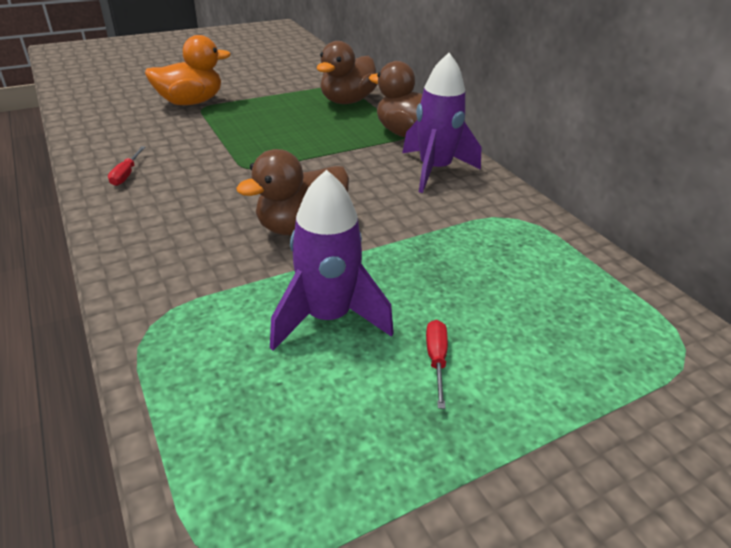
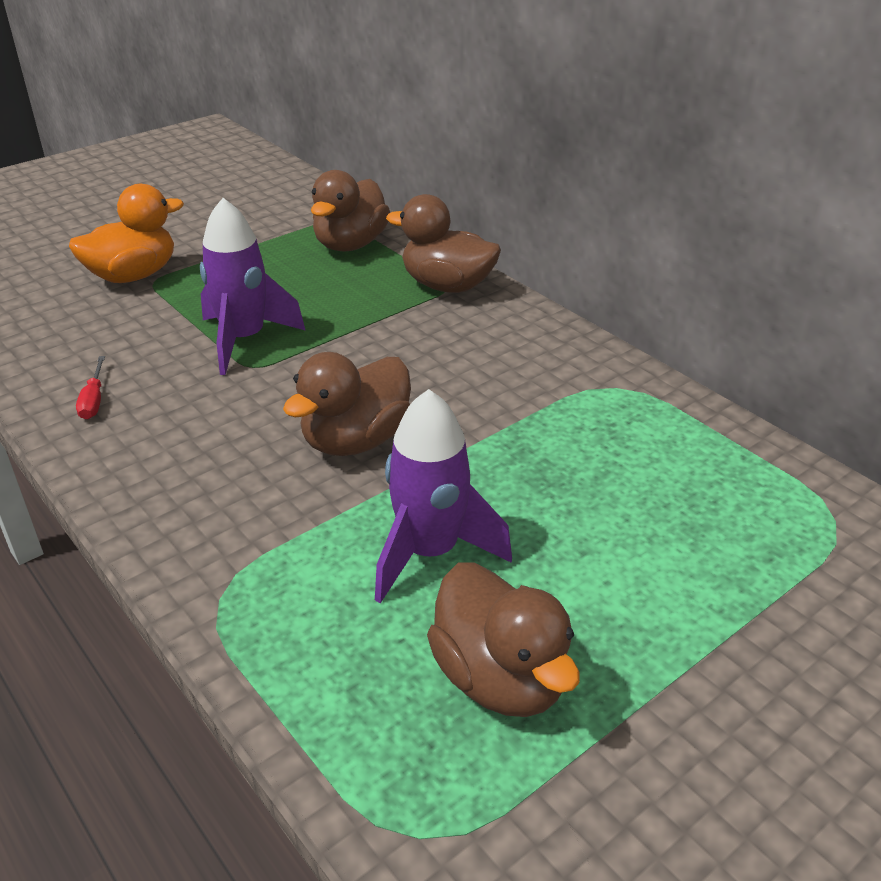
camera: 10 degrees left, 0 degrees up
(350, 431) = (500, 678): none -> brown duck
(434, 170) = (497, 335): purple rocket -> purple rocket (244, 340)
(436, 360) = (570, 581): red screwdriver -> none

